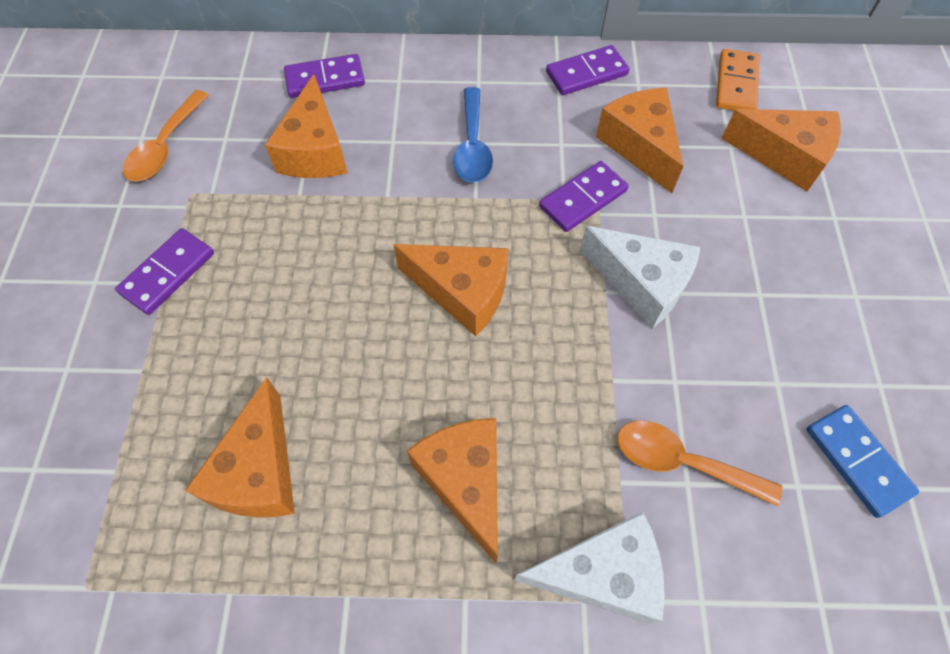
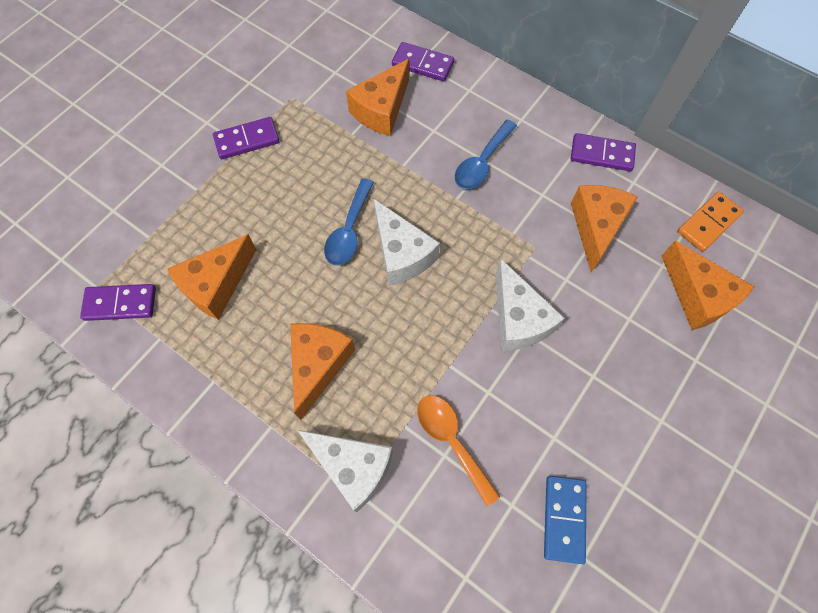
camera: 35 degrees right, 5 degrees up
(165, 147) = (298, 59): orange spoon -> none
(380, 303) = (349, 231): none -> blue spoon
(462, 292) = (401, 254): orange cheese -> white cheese
(583, 199) = (526, 240): purple domino -> purple domino (120, 304)

